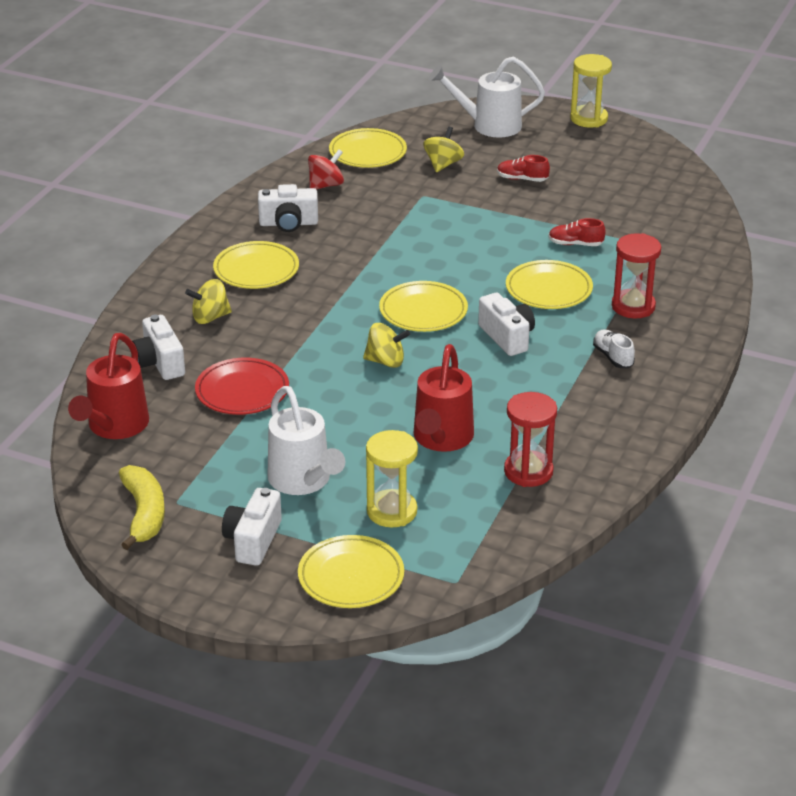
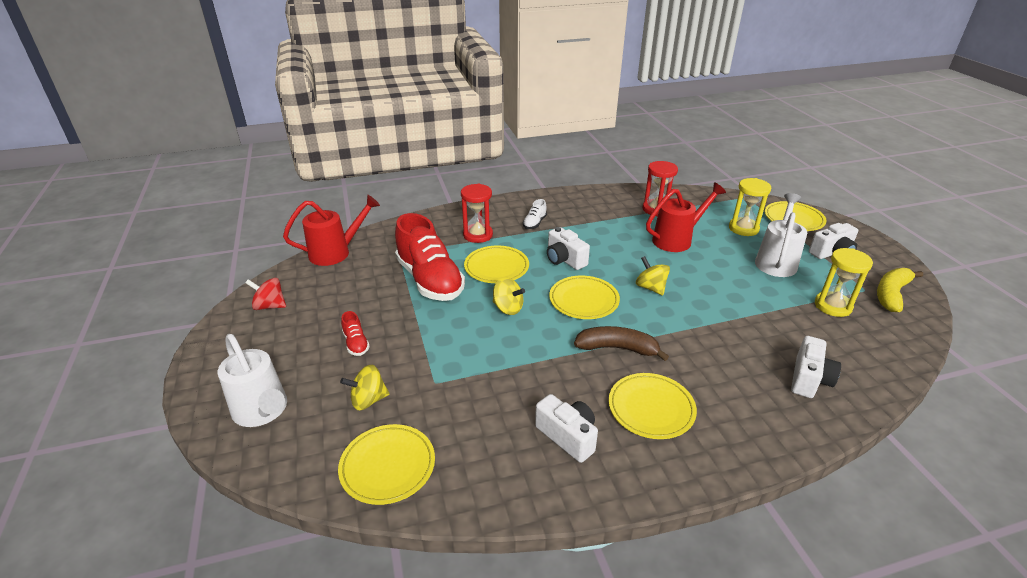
camera: 130 degrees left, 0 degrees up
(114, 427) = (880, 353): red watering can -> red watering can (336, 252)
(210, 317) = (734, 391): yellow spinning top -> yellow spinning top (508, 308)
(242, 391) = (764, 324): red plate -> none
(326, 185) = (479, 455): red spinning top -> red spinning top (270, 306)
(336, 292) = (617, 348): none -> brown banana
(507, 337) = (564, 260): white camera -> white camera turned 60 degrees counterclockwise
(575, 244) = (430, 280): red shoe -> red shoe, size x2.42
(589, 119) = (208, 358): yellow hourglass -> yellow hourglass (832, 306)

